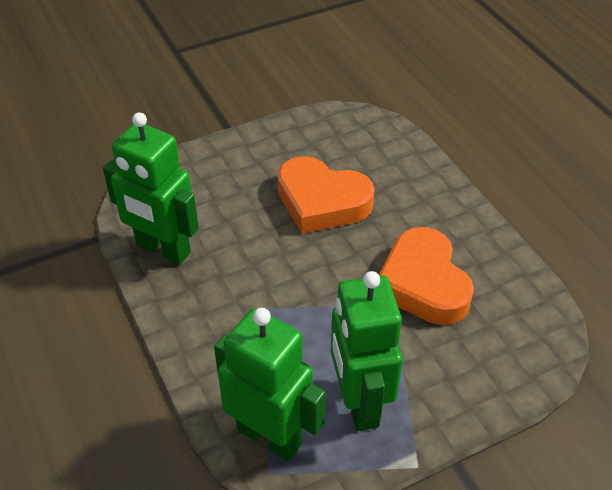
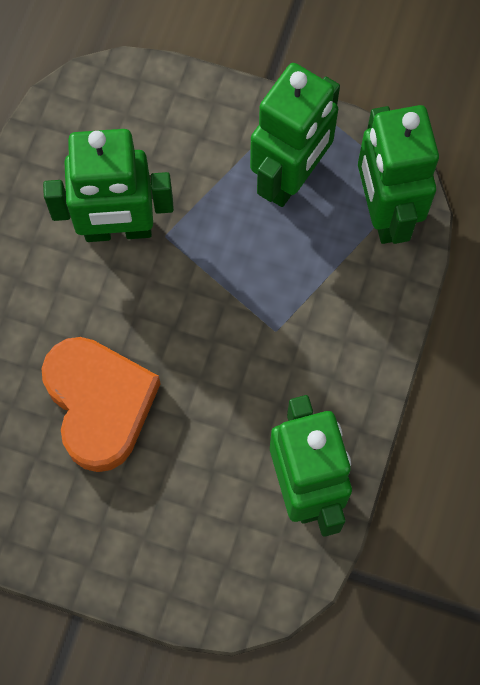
camera: 135 degrees left, 25 degrees up
(423, 283) = (118, 229): orange heart -> green robot

